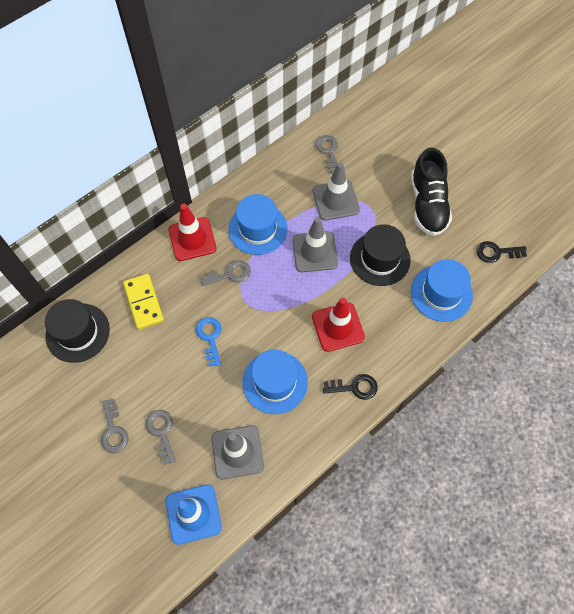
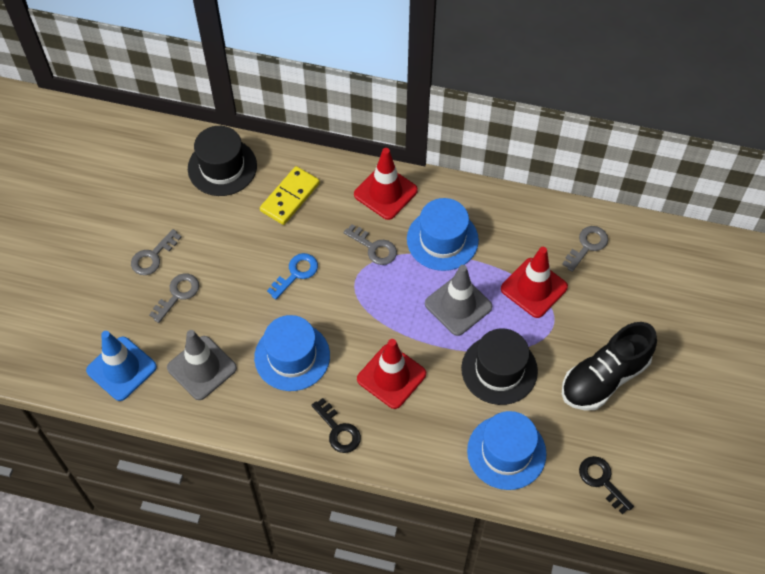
camera: 55 degrees right, 5 degrees down
(335, 200) = (534, 288): grey traffic cone -> red traffic cone

